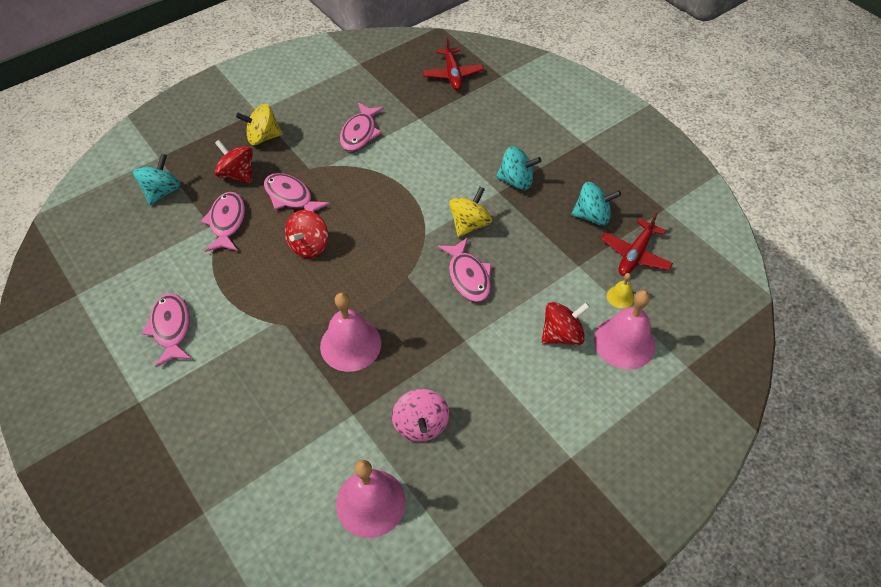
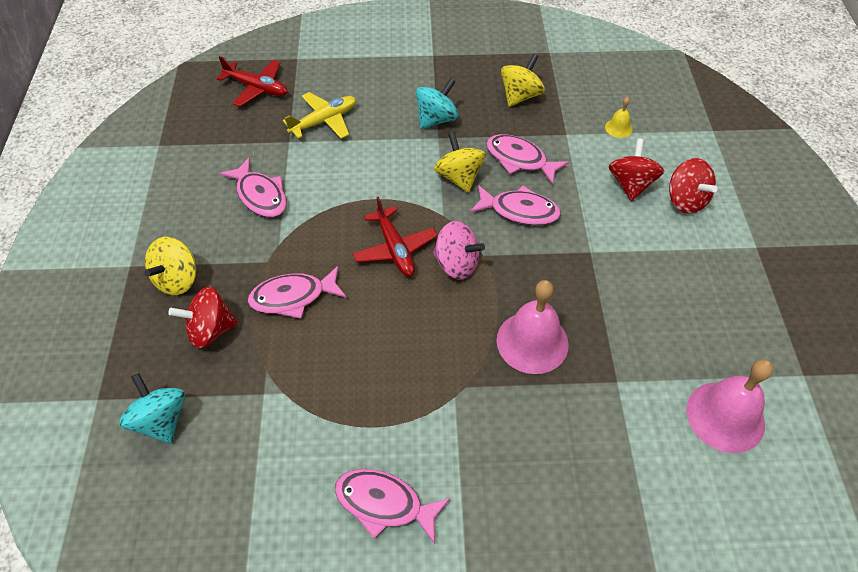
camera: 55 degrees left, 0 degrees up
(227, 222) = (273, 374): pink fish -> pink fish (520, 160)
(309, 246) = (376, 314): red spinning top -> red spinning top (685, 200)
(421, 425) = (662, 333): pink spinning top -> pink spinning top (456, 264)
(455, 124) = (324, 121): none -> yellow plane
(592, 216) = (520, 96): turquoise spinning top -> yellow spinning top
(624, 342) = (665, 151): pink bell -> none
(635, 254) = (582, 95): red plane -> red plane (395, 249)

